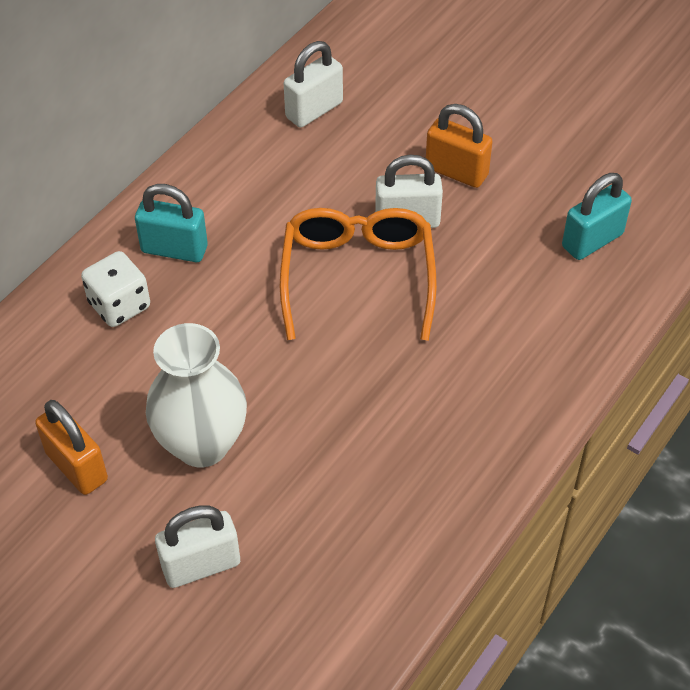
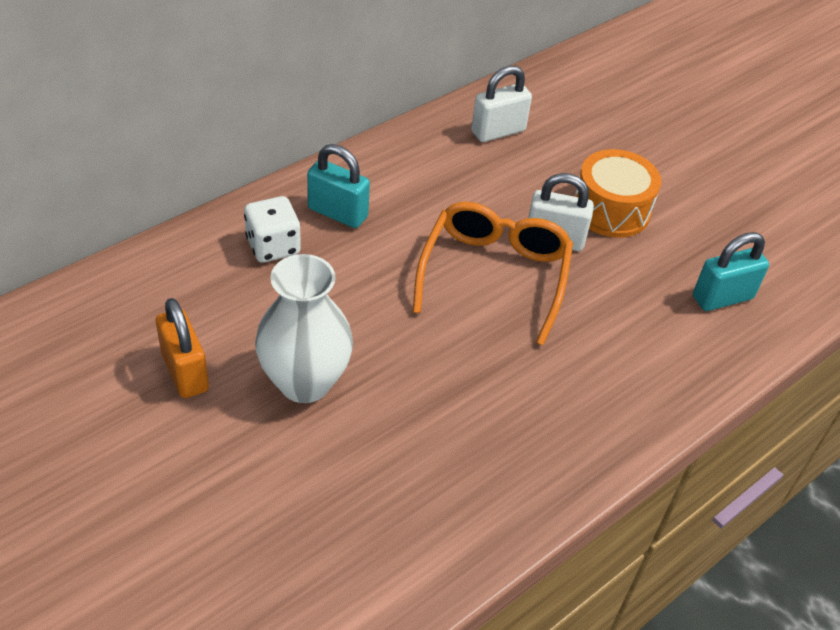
camera: 10 degrees right, 5 degrees down
(201, 565) = (266, 490): white padlock -> none
(456, 171) = (611, 210): orange padlock -> orange drum

